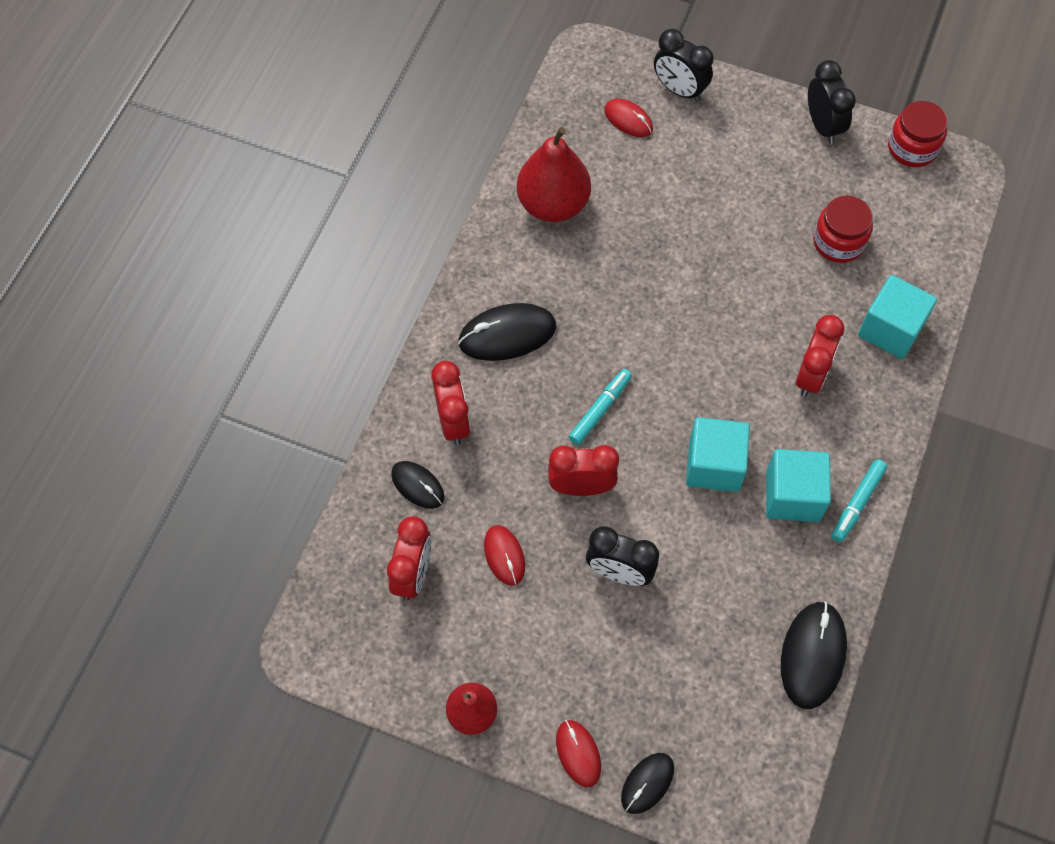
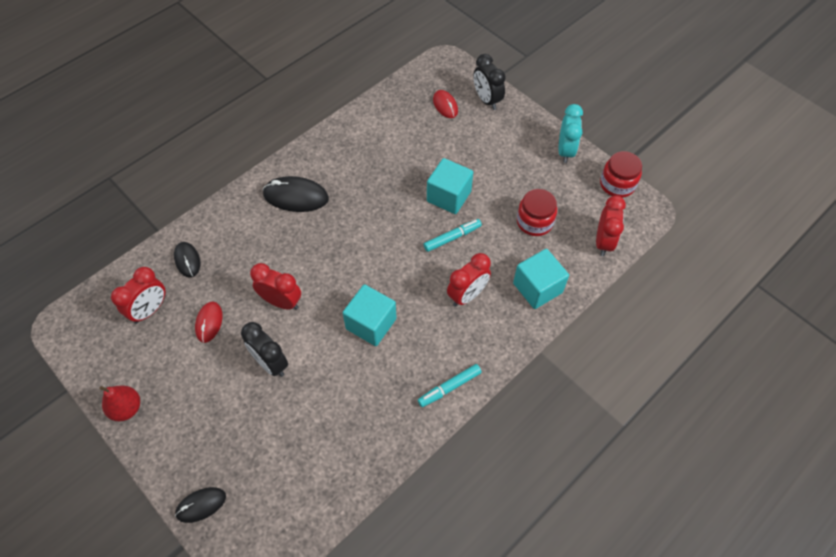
camera: 25 degrees right, 5 degrees down
(453, 422) = (232, 233): red clock -> red clock (603, 242)
(553, 204) = (370, 135): red pear -> none
(578, 753) = (171, 464): red mouse -> none
(600, 409) = (322, 261): turquoise marker -> turquoise marker (452, 237)
(792, 496) = (409, 364): turquoise cube -> turquoise cube (449, 196)
(812, 655) = (359, 473): black mouse -> none
(823, 126) = (565, 151): black clock -> turquoise clock

